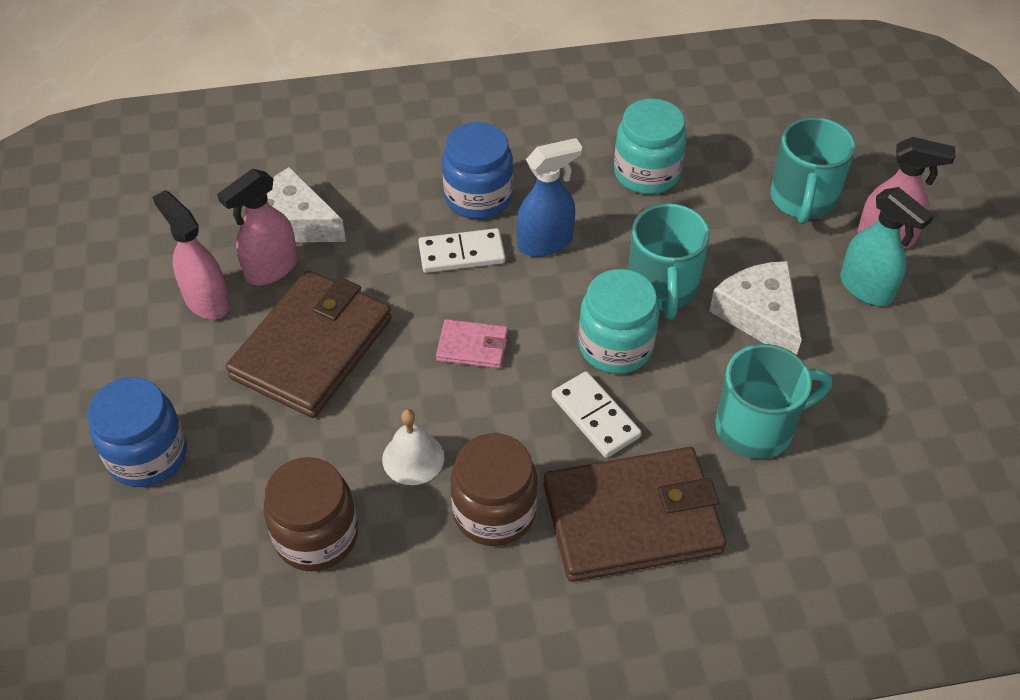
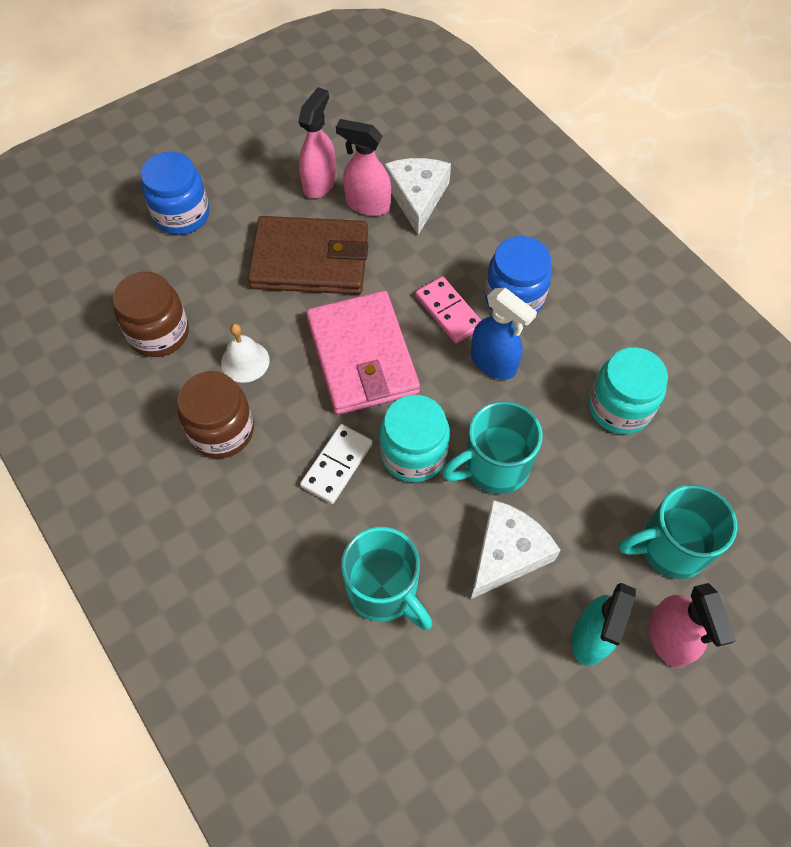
camera: 65 degrees right, 10 degrees up
(461, 254) = (448, 312): white domino -> pink domino
(472, 346) = (362, 356): pink wallet -> pink wallet, size x2.18
(632, 518) = (254, 526): brown wallet -> none

